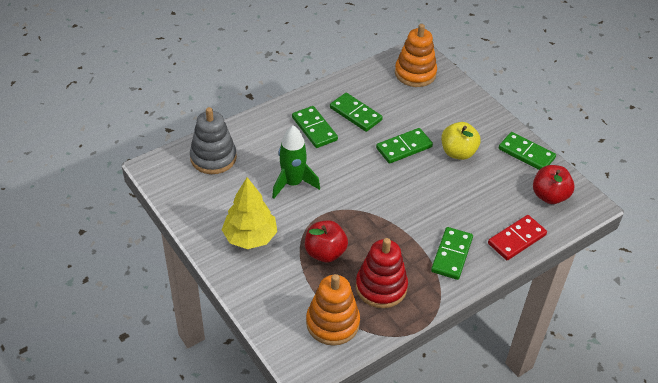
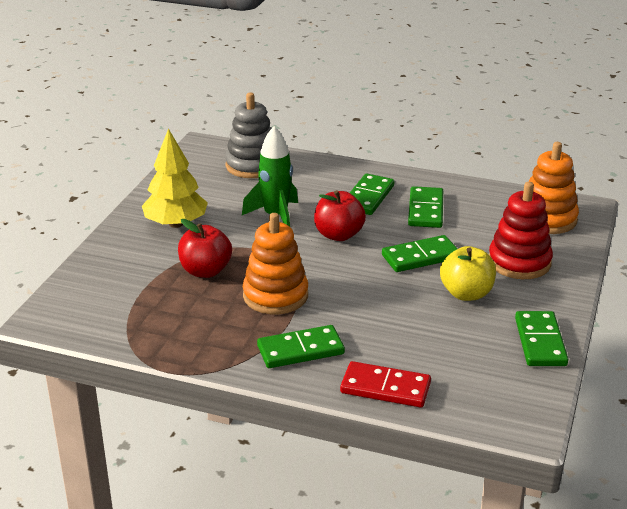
camera: 55 degrees right, 15 degrees down
(332, 323) = (116, 312): orange stacking toy -> orange stacking toy (275, 296)
(381, 287) = (197, 322): red stacking toy -> red stacking toy (519, 262)
(404, 148) = (420, 257): green domino -> green domino turned 45 degrees counterclockwise
(549, 196) = (493, 386): red apple -> red apple (338, 235)

